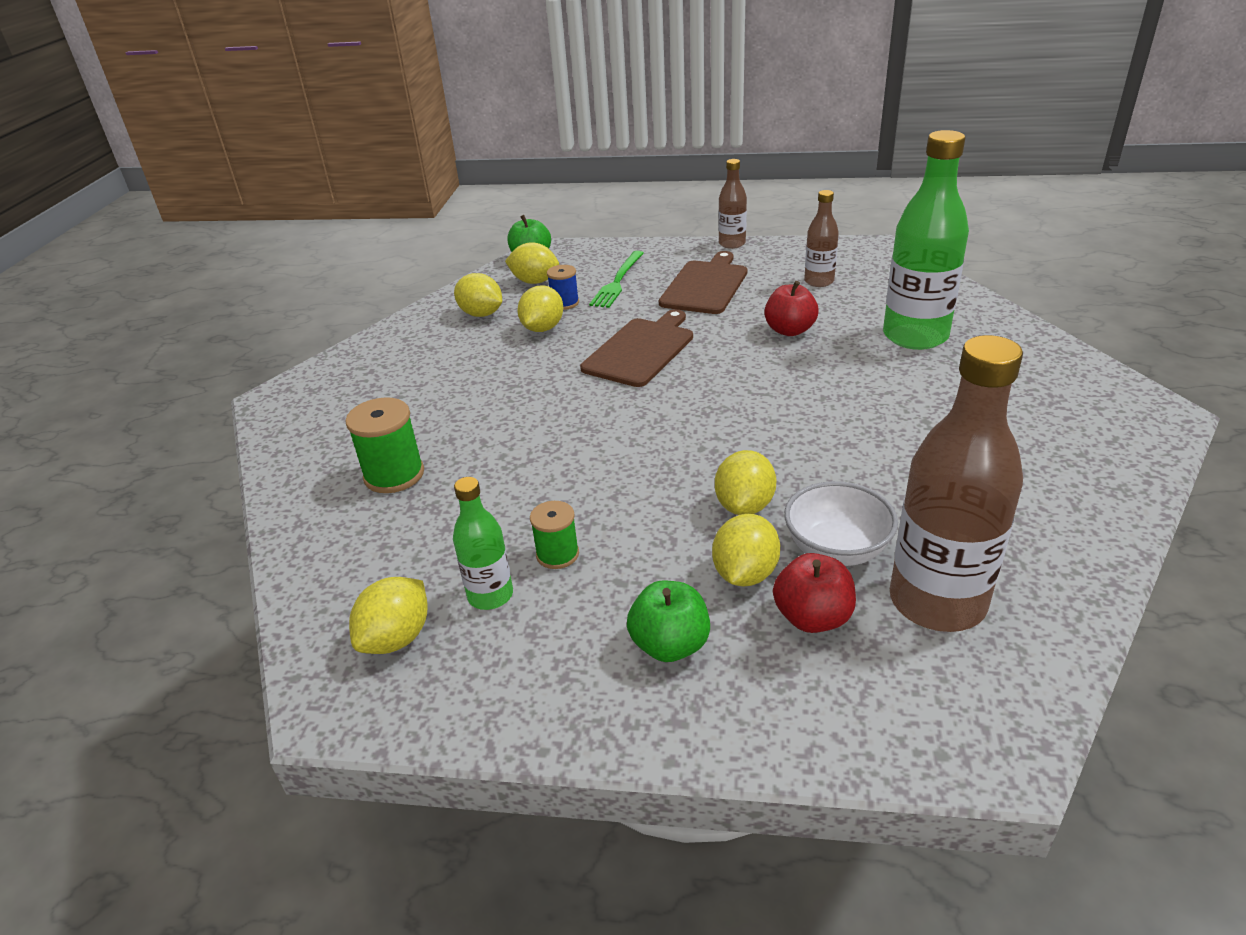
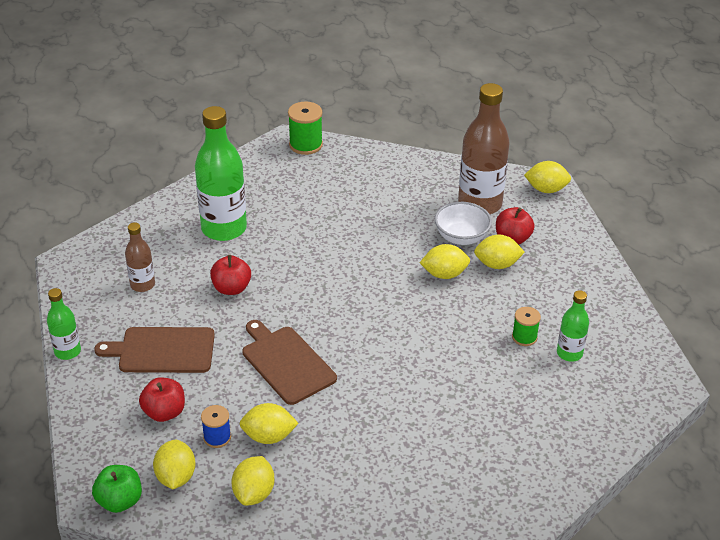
camera: 115 degrees left, 5 degrees up
(394, 475) = (499, 445): green spool -> green spool (305, 145)
(397, 638) = (619, 378): yellow lemon -> yellow lemon (546, 189)
(618, 281) = (164, 412): green fork -> red apple
(640, 350) = (286, 363): brown cutting board -> brown cutting board turned 45 degrees clockwise
(670, 645) = (558, 279): green apple -> none
(732, 244) = (67, 351): brown bottle -> green bottle

